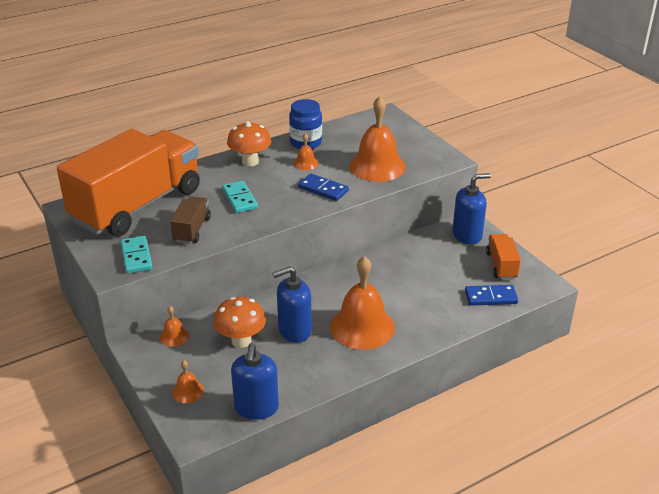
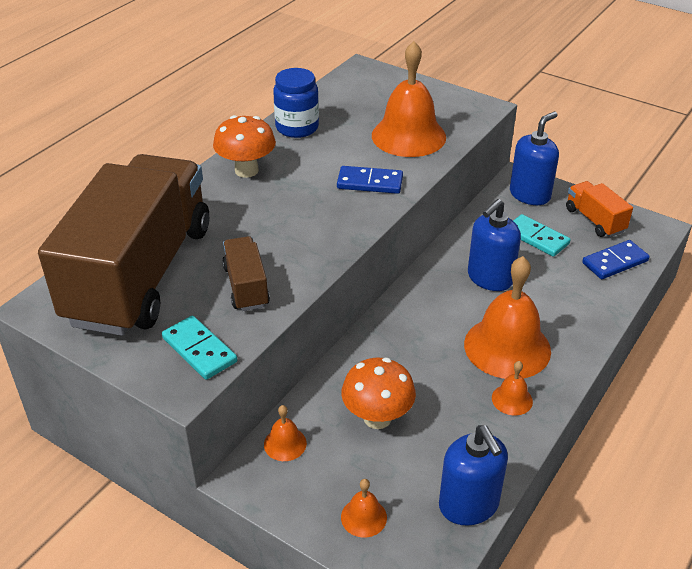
camera: 25 degrees left, 5 degrees up
(137, 206) = (141, 274): orange truck -> brown truck
(239, 199) = (274, 225): turquoise domino -> turquoise domino (536, 238)
(294, 330) = (432, 380): blue soap dispenser -> blue soap dispenser (489, 278)
(305, 163) = (319, 154): orange bell -> orange bell (512, 399)

